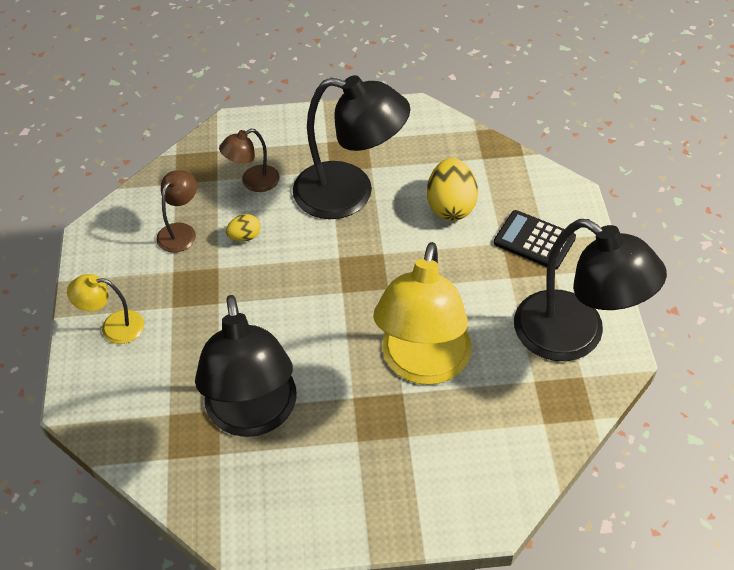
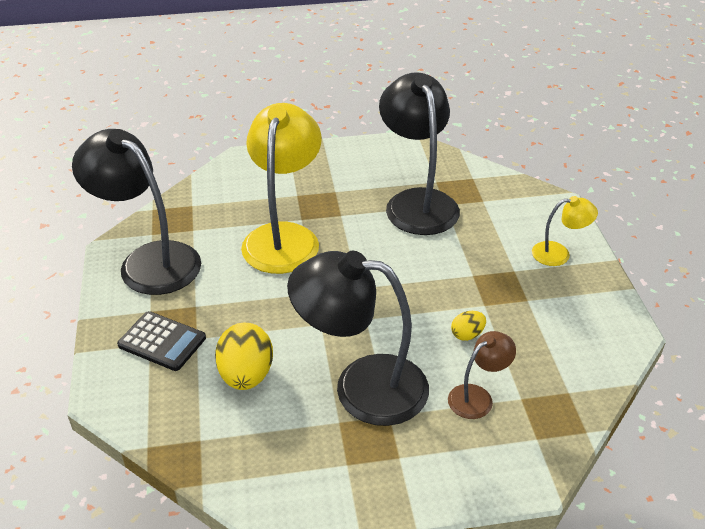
camera: 175 degrees right, 10 degrees down
(180, 231) = (537, 338): brown lamp -> none

